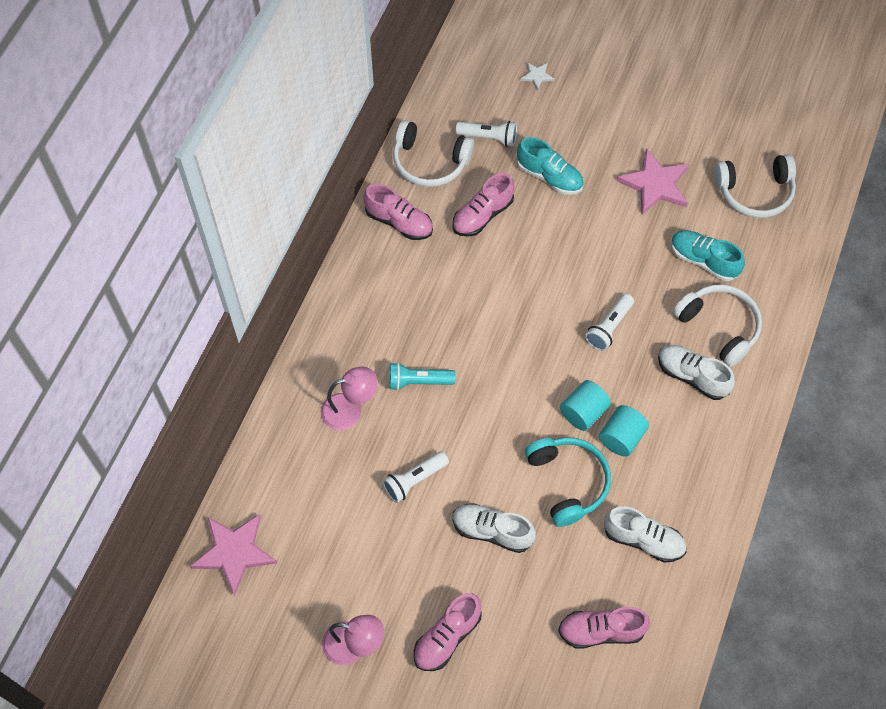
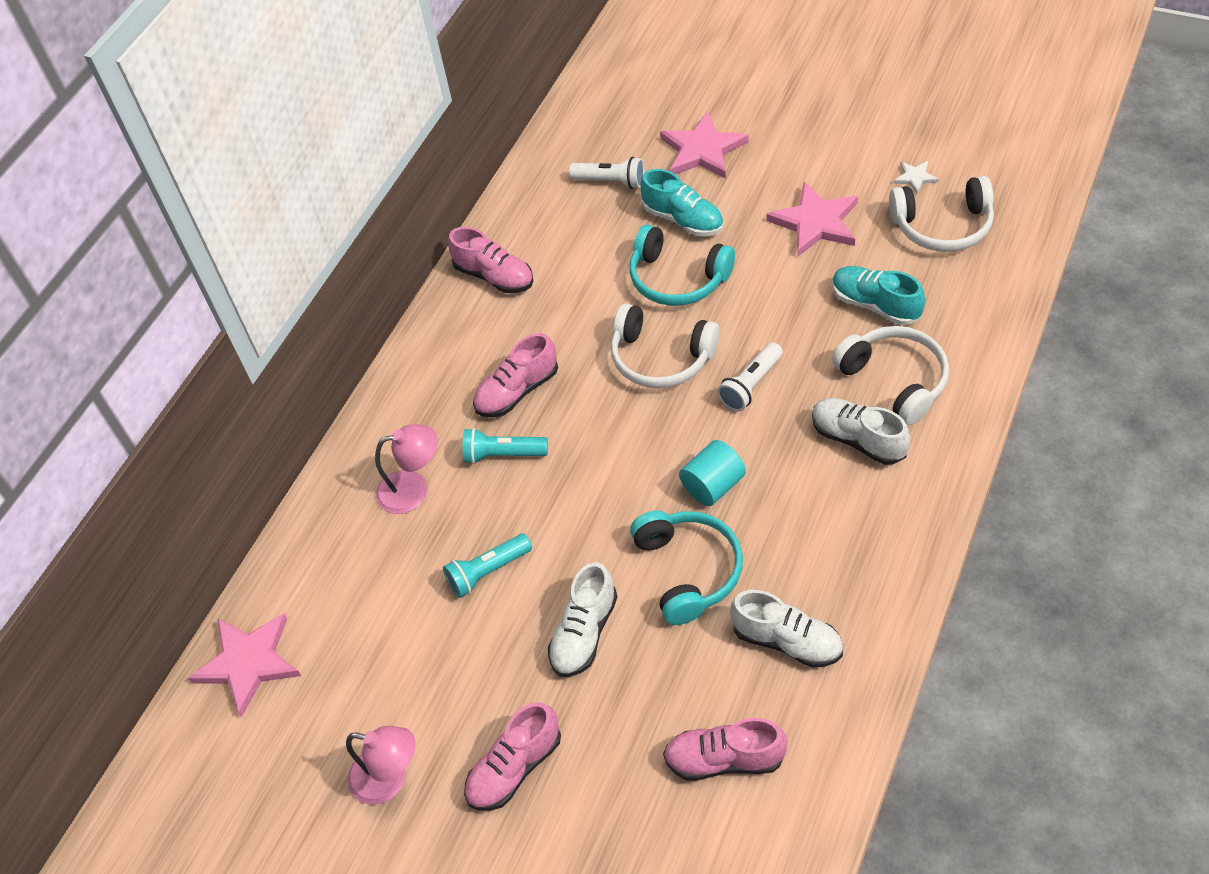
camera: 10 degrees right, 10 degrees down
(414, 480) = (487, 572): white flashlight -> turquoise flashlight
(430, 162) = (537, 210): white headphones -> white headphones (661, 358)
(482, 215) = (597, 265): pink shoe -> pink shoe (517, 391)
(492, 531) = (584, 633): white shoe -> white shoe turned 90 degrees counterclockwise
(537, 76) = (674, 114): white star -> white star (915, 177)
(547, 230) = (677, 278): none -> turquoise headphones
(562, 112) = (702, 150): none -> pink star
(621, 437) = (762, 515): turquoise cylinder -> none

